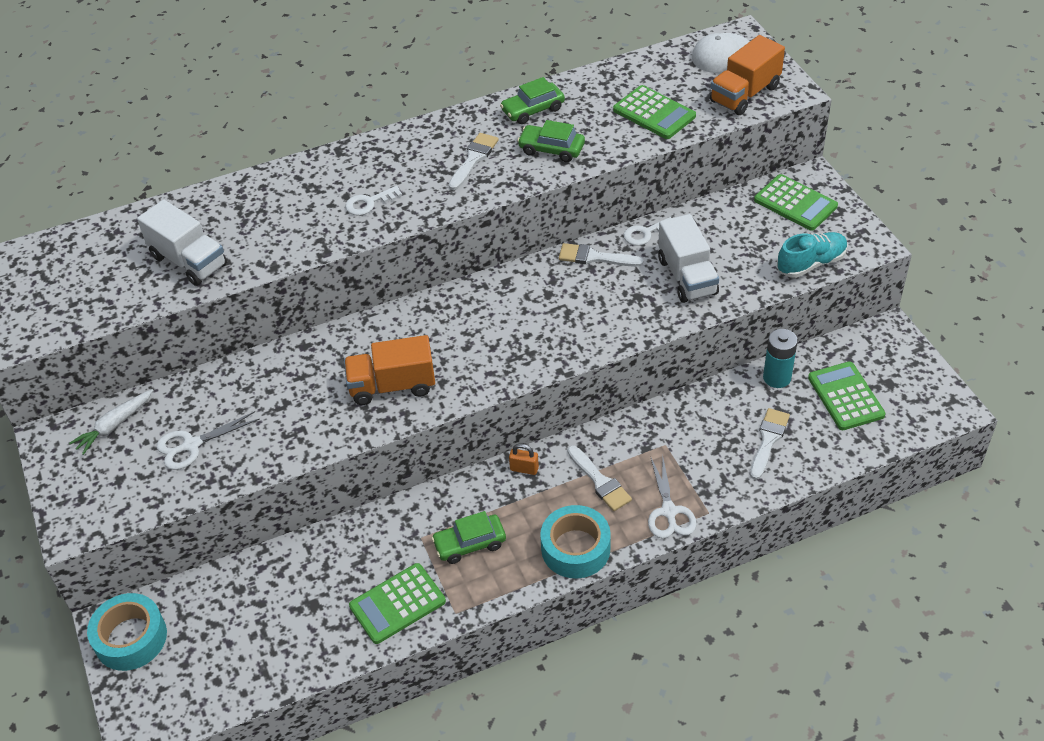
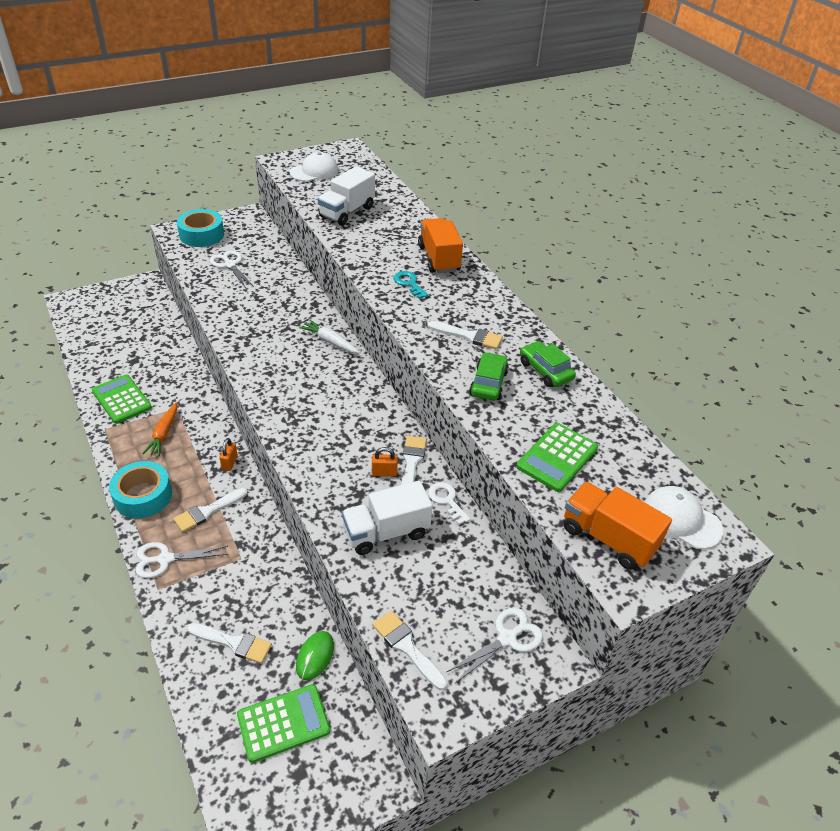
camera: 80 degrees right, 5 degrees down
(61, 299) = (314, 171): none -> white cap
(114, 426) = (253, 235): white carrot -> white carrot (330, 341)
(131, 638) = (133, 291): turquoise tape -> turquoise tape (201, 235)
(369, 203) = (409, 283): white key -> turquoise key
(392, 386) = (269, 347): orange truck -> orange truck (439, 258)
(470, 544) = (163, 434): green car -> orange carrot
(608, 278) = (384, 472): none -> orange padlock
(777, 377) = (315, 656): turquoise battery -> green mouse
(795, 203) = (507, 638): green calculator -> white scissors
(811, 263) = (407, 647): turquoise shoe -> white brush

